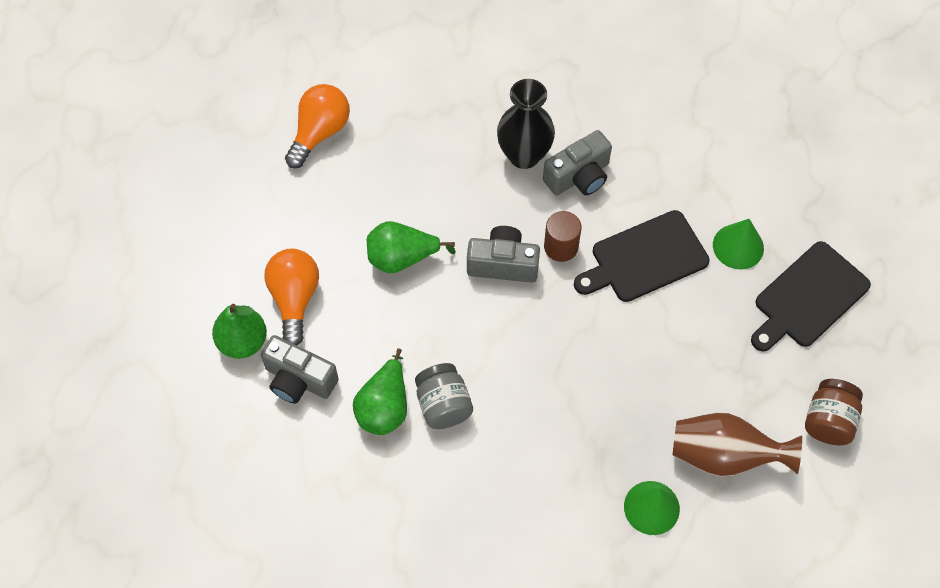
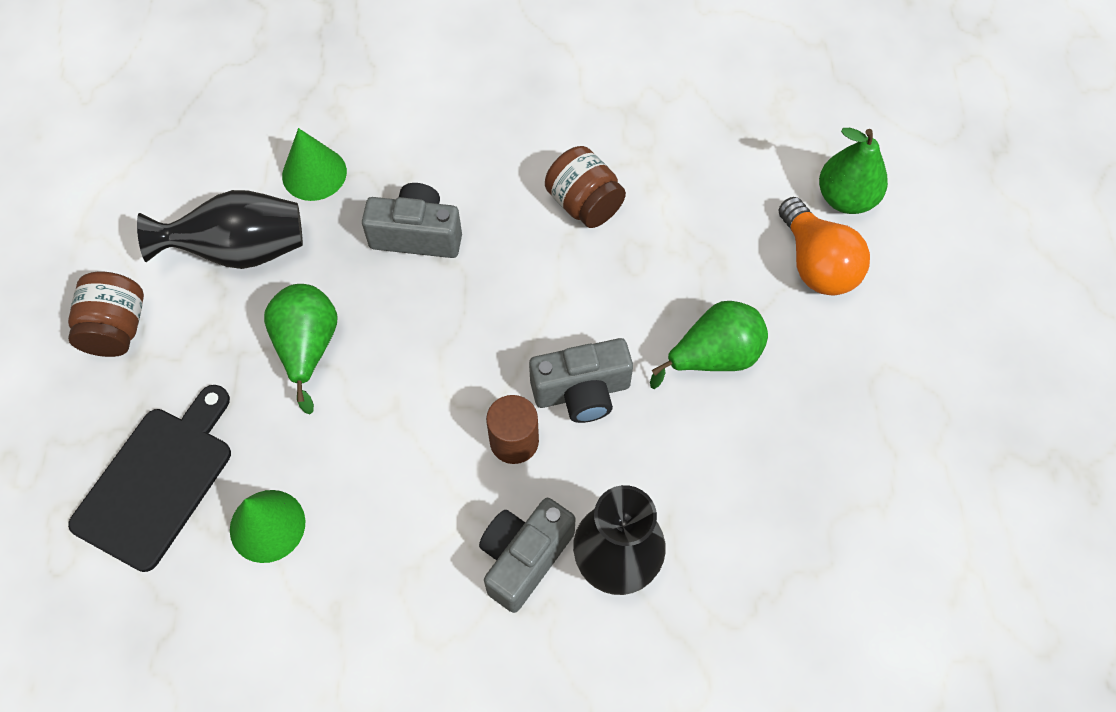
camera: 160 degrees right, 0 degrees up
(299, 380) = (759, 179): grey camera -> grey camera (417, 235)
(320, 132) = (918, 498): orange light bulb -> none
(384, 407) = (649, 181): green pear -> green pear (308, 347)
(443, 405) = (584, 203): grey jar -> brown jar
(645, 258) = (395, 463): black cutting board -> none
(724, 455) = (240, 250): brown vase -> black vase

